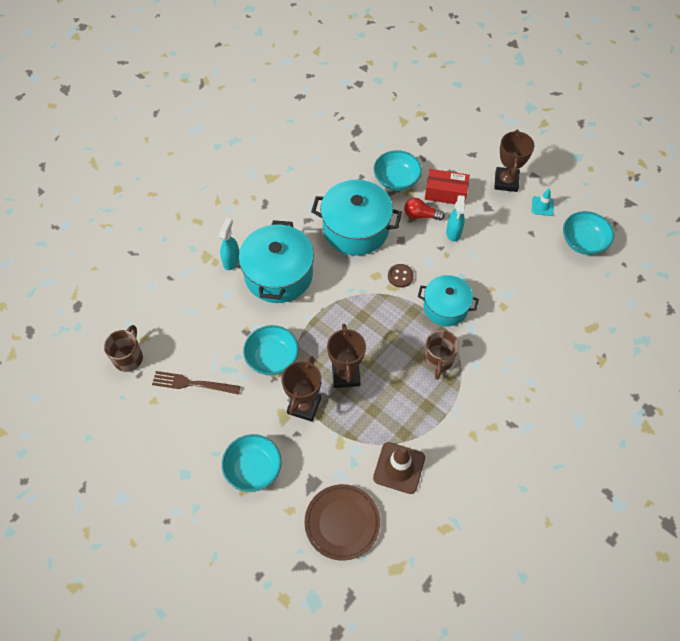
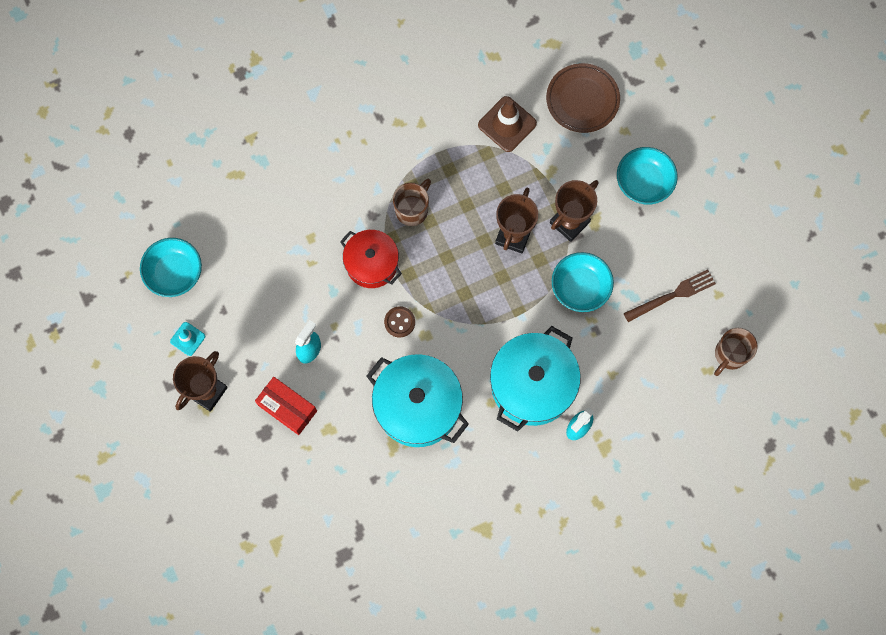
camera: 155 degrees left, 15 degrees up
(192, 383) = (672, 295): brown fork -> brown fork turned 60 degrees counterclockwise
(396, 180) = (334, 454): turquoise bowl -> none
(420, 215) = (334, 390): red light bulb -> none
(445, 307) = (372, 263): turquoise pot -> red pot

